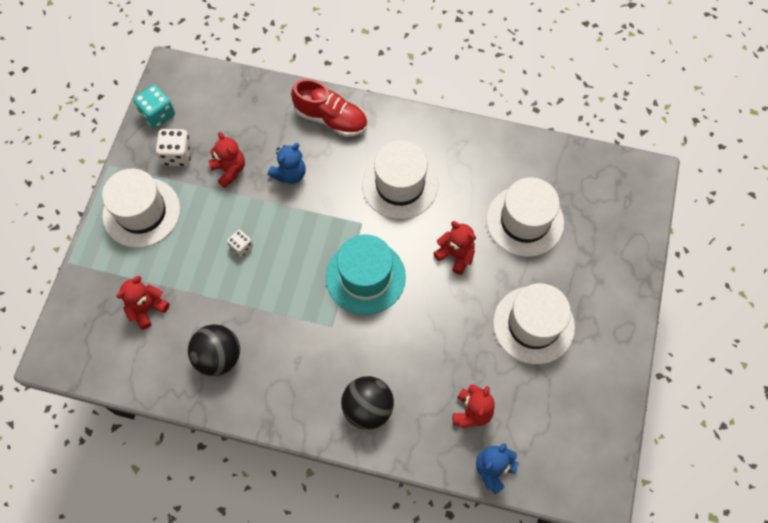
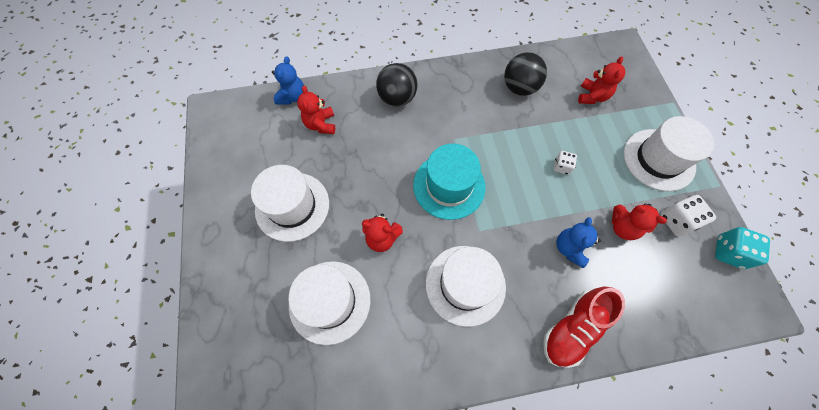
camera: 155 degrees right, 0 degrees up
(331, 119) = (573, 328): red shoe -> red shoe turned 45 degrees counterclockwise

